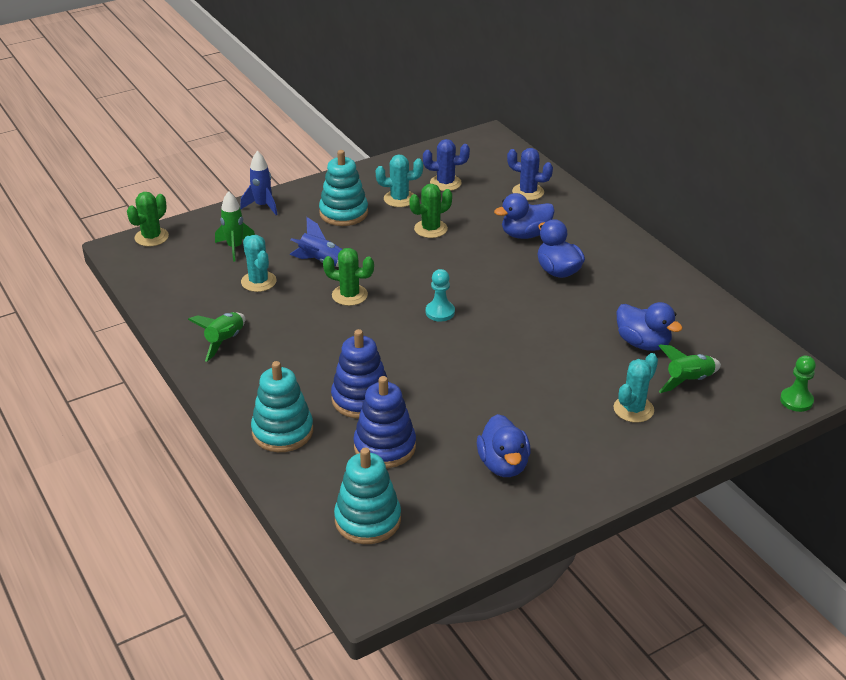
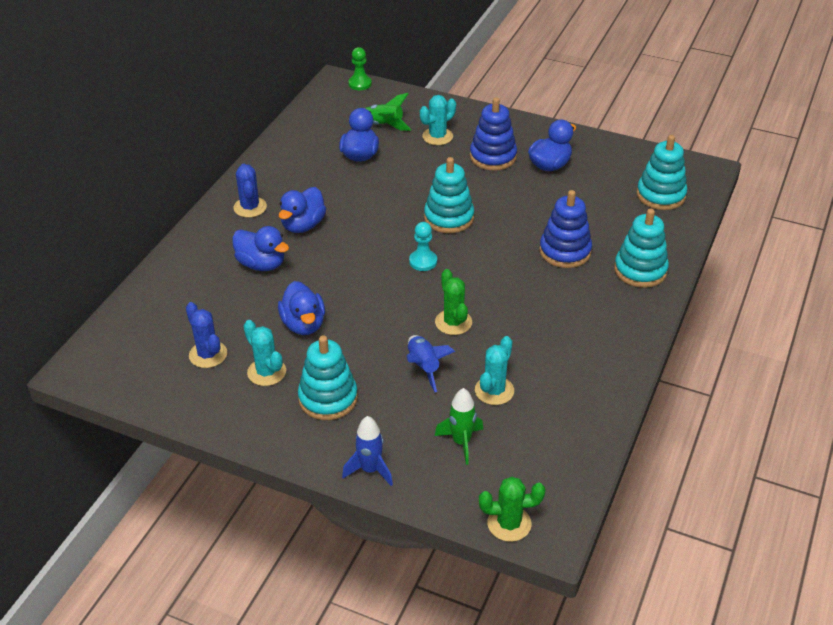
camera: 125 degrees left, 5 degrees up
(224, 341) = (590, 360): green rocket -> none
(385, 447) = (595, 218): blue stacking toy -> blue stacking toy (493, 157)
(430, 229) = (303, 324): green cactus -> blue duck
(485, 353) = (449, 218): none -> turquoise stacking toy
(528, 192) = (182, 292): blue cactus -> blue cactus (250, 207)
(633, 409) = (437, 136): turquoise cactus -> turquoise cactus turned 45 degrees counterclockwise

